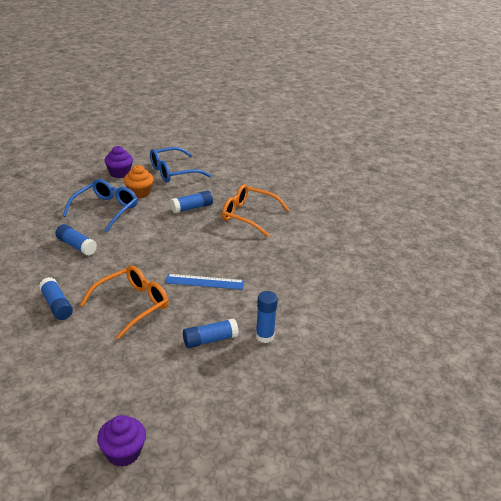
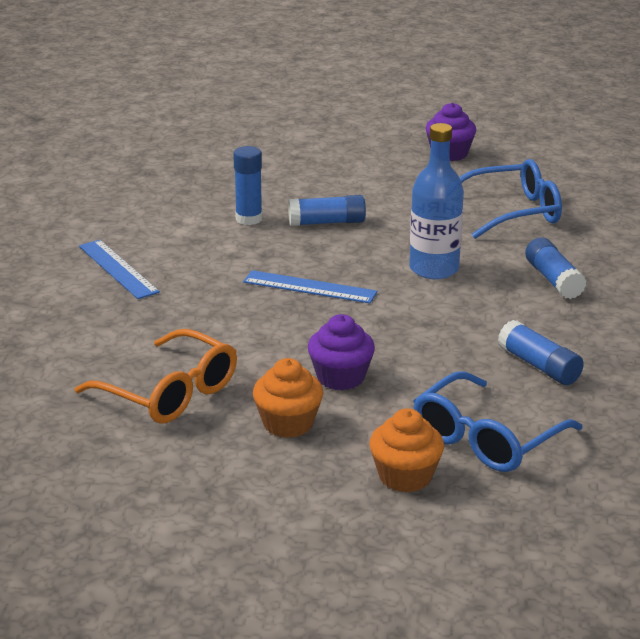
camera: 165 degrees left, 5 degrees down
(119, 173) = (455, 548): purple cupcake -> purple cupcake (340, 377)
(132, 305) = (434, 269): orange glasses -> blue bottle
(173, 172) = (305, 536): blue glasses -> blue glasses (513, 212)
(192, 208) = (288, 423): blue glue stick -> orange cupcake
(320, 282) = (118, 269): none -> blue ruler

